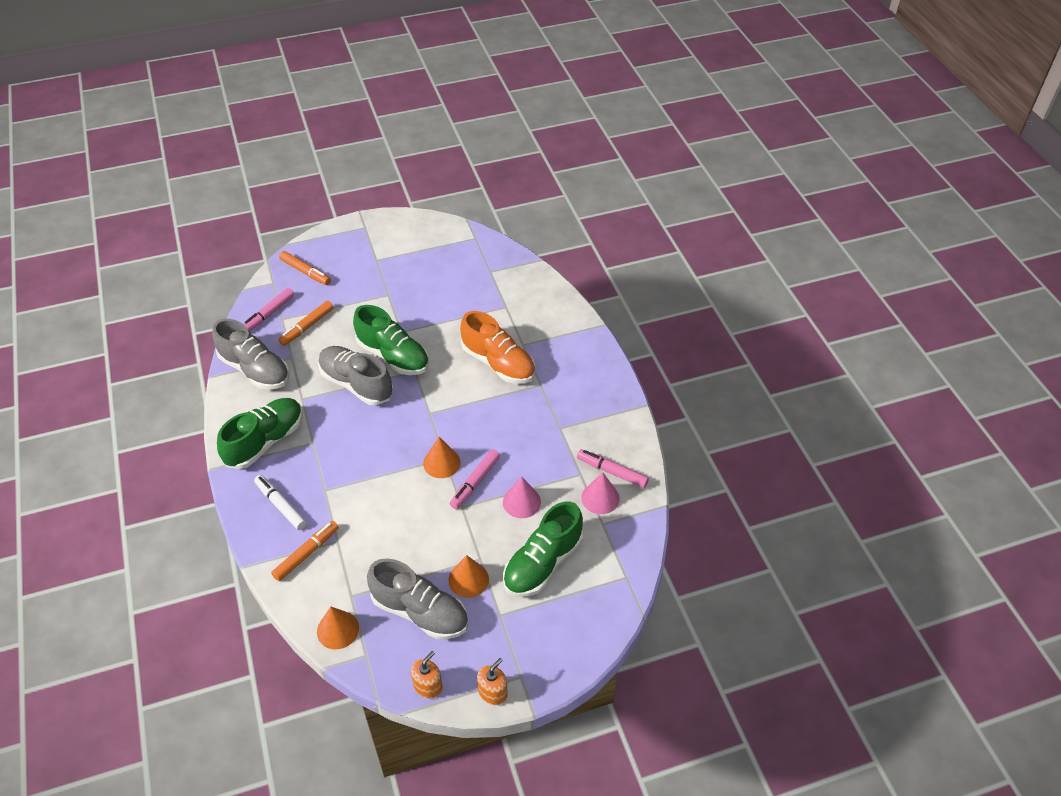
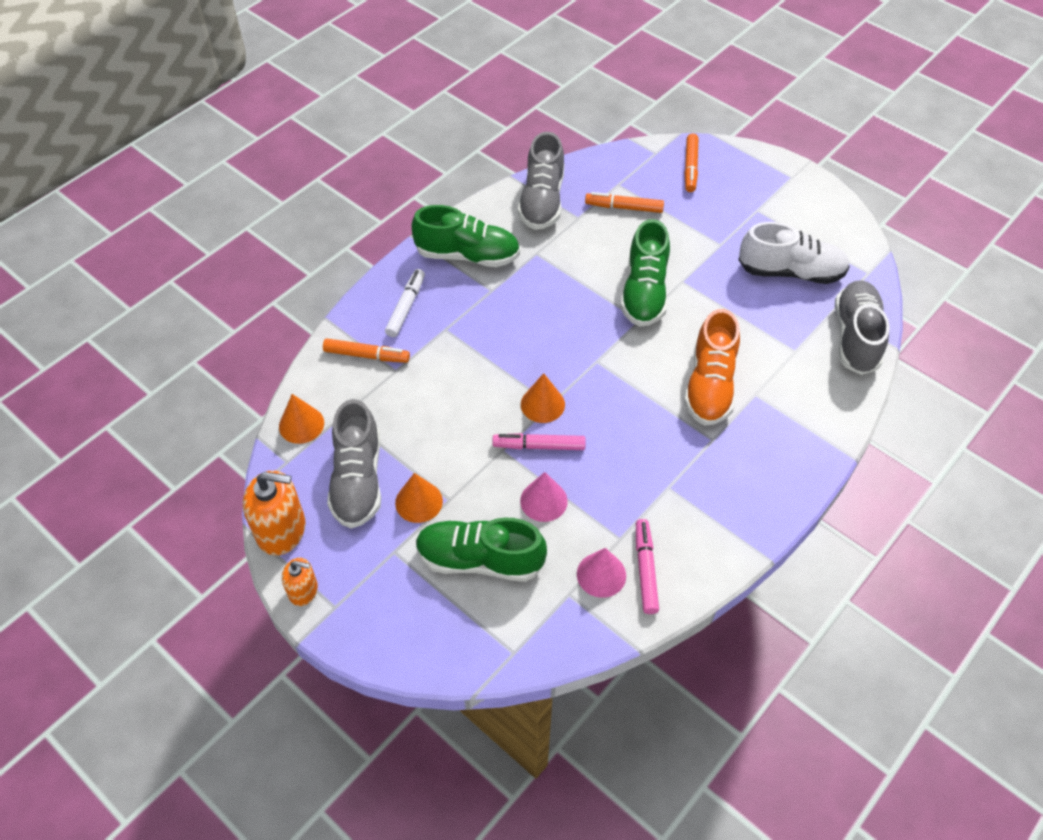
camera: 60 degrees right, 5 degrees up
(268, 314) = (615, 172): pink marker -> none
(356, 384) = (585, 283): grey shoe -> grey shoe (855, 337)
(428, 686) = (281, 530): orange soap dispenser -> orange soap dispenser, size x1.76
(442, 273) = (790, 272): none -> white shoe

